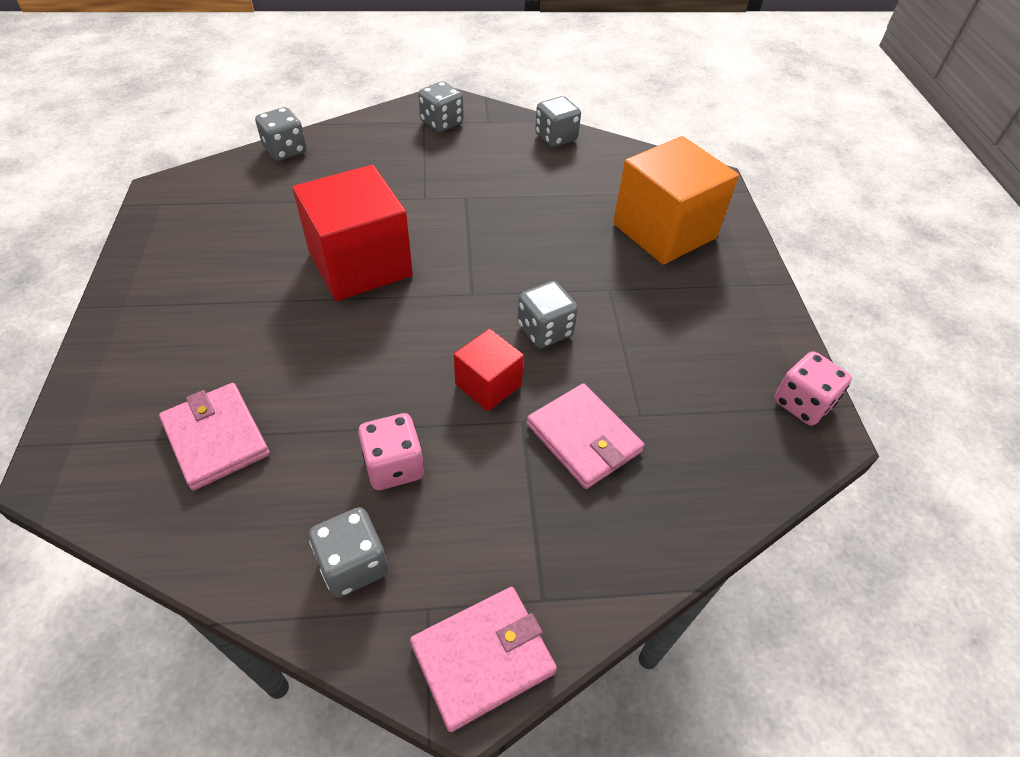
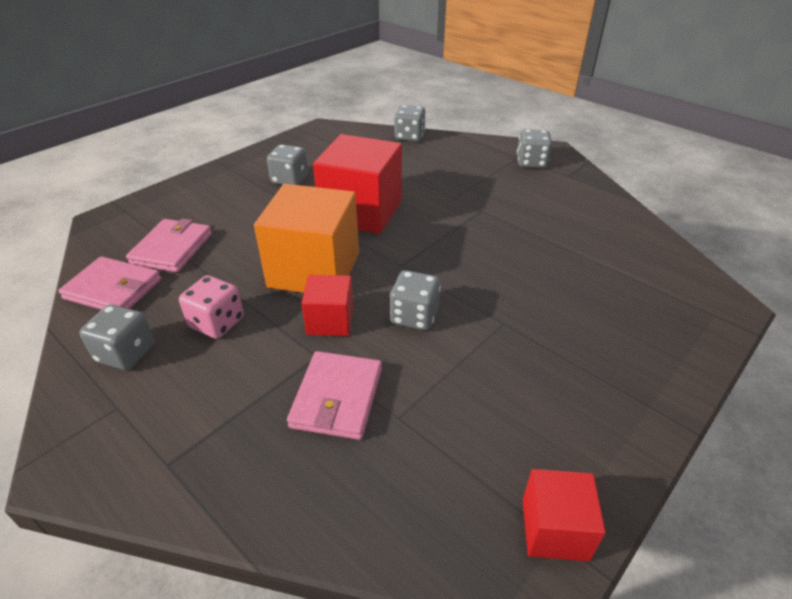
camera: 50 degrees right, 10 degrees down
(483, 658) = (94, 460): pink wallet -> pink wallet (113, 289)
(556, 137) = (610, 208): grey dice -> grey dice (290, 180)
(664, 231) = (615, 314): orange cube -> orange cube (314, 270)
(802, 403) = (554, 529): pink dice -> red cube

